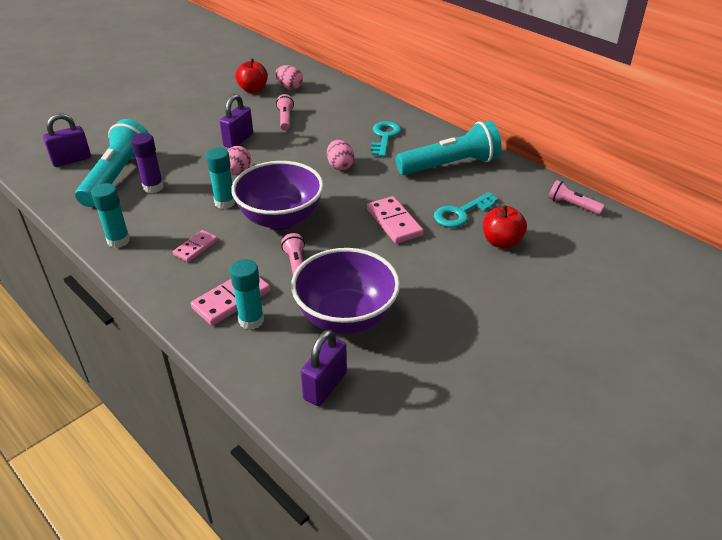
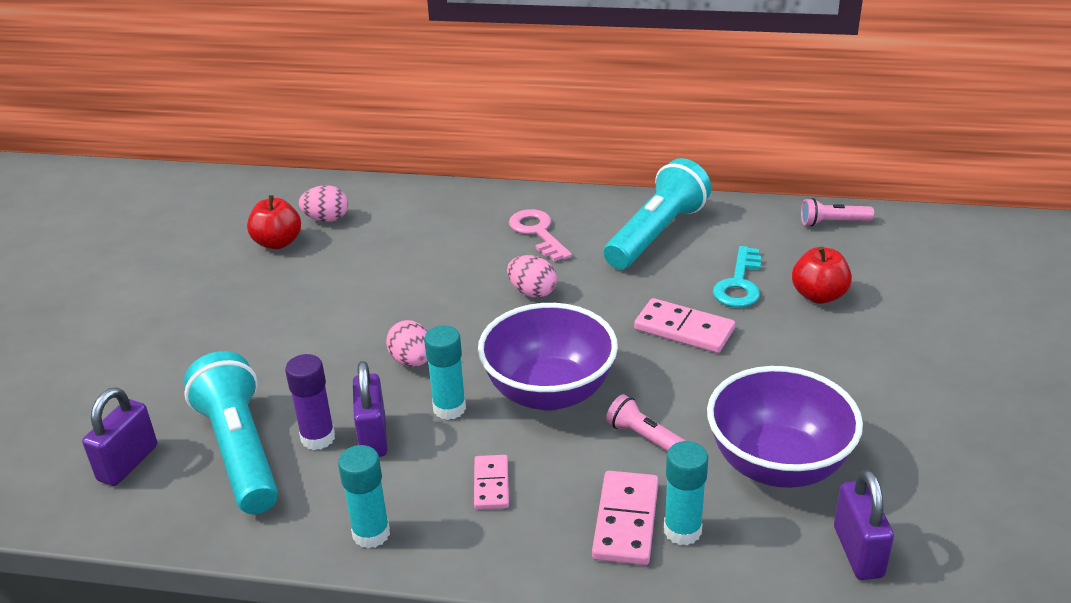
camera: 35 degrees left, 5 degrees down
(238, 140) = (352, 319): purple padlock -> purple padlock (373, 436)
(285, 119) = (379, 263): pink flashlight -> none
(384, 137) = (537, 233): turquoise key -> pink key

